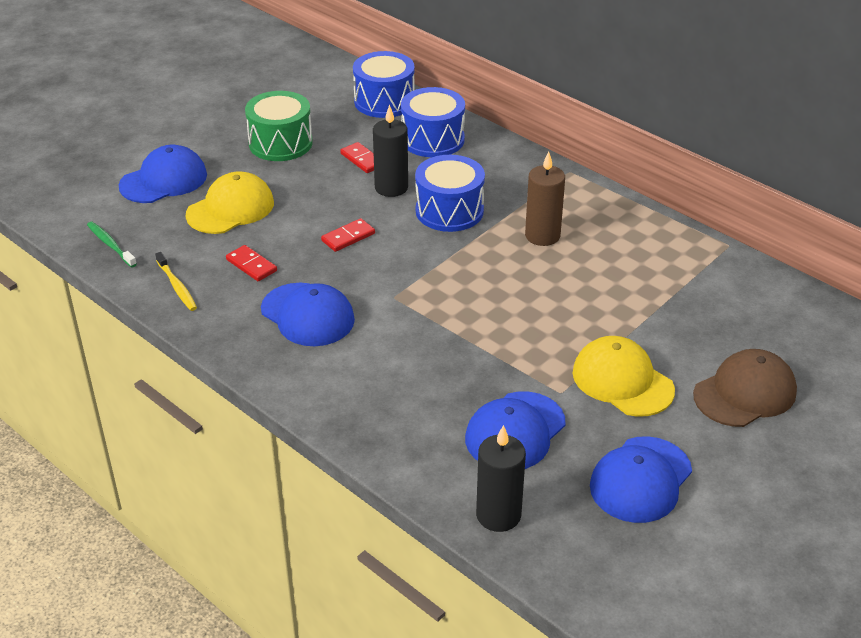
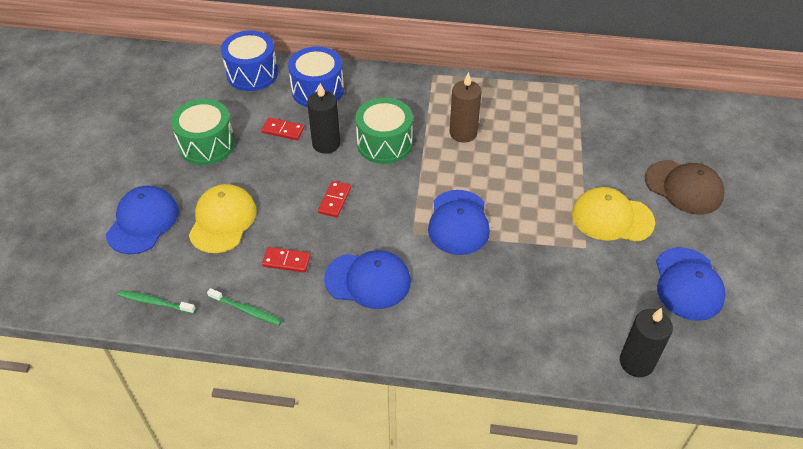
camera: 35 degrees left, 10 degrees up
(177, 286) = (246, 310): yellow toothbrush -> green toothbrush
(449, 211) = (384, 143): blue drum -> green drum
(515, 431) = (587, 293): blue cap -> blue cap (458, 222)
(745, 393) = (684, 187): brown cap -> brown cap turned 105 degrees clockwise

